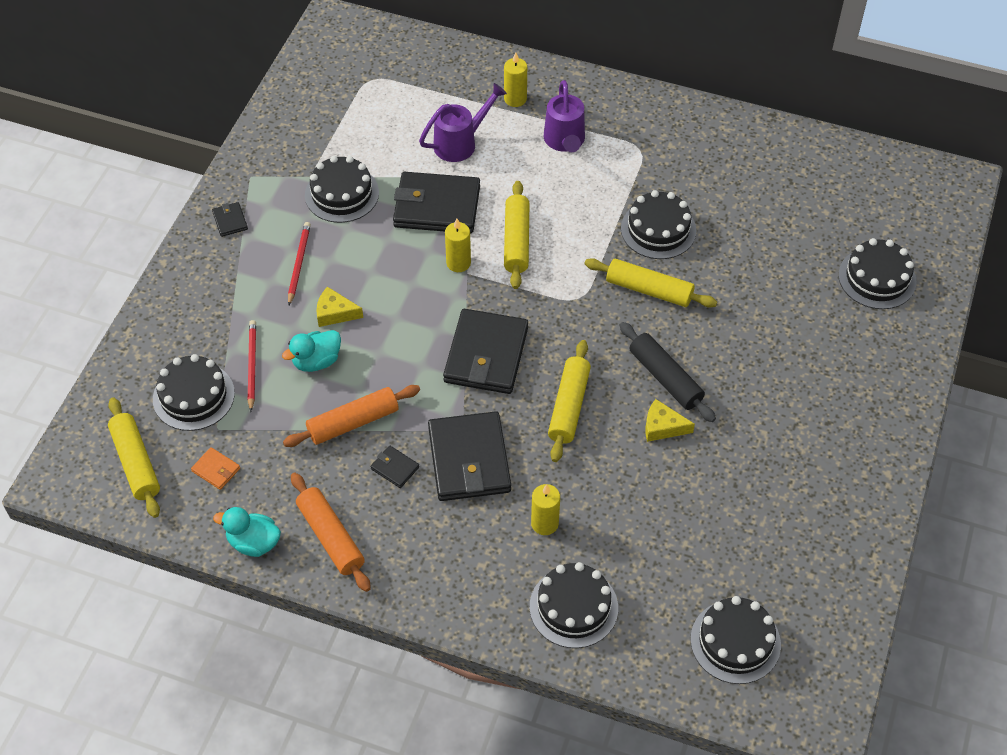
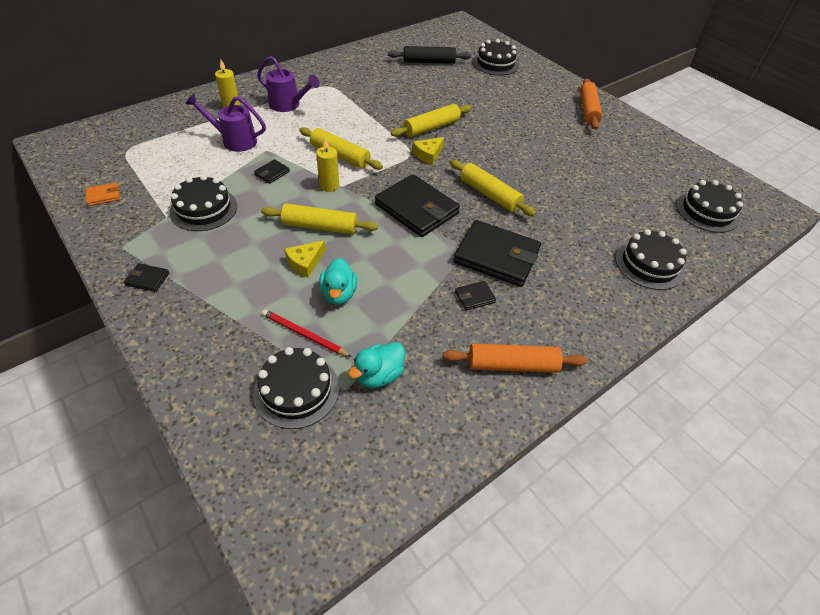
camera: 60 degrees left, 5 degrees down
(136, 463) = (329, 473): yellow rolling pin -> yellow rolling pin (320, 226)
(216, 470) = (388, 412): orange wallet -> orange wallet (103, 196)
(253, 542) = (484, 420): turquoise duck -> turquoise duck (379, 375)
(299, 263) = (237, 260): red pencil -> none
(353, 422) = (414, 300): orange rolling pin -> orange rolling pin (588, 110)
(437, 206) = (272, 173): black wallet -> black wallet, size x0.43
(460, 143) = (234, 140): purple watering can -> purple watering can turned 75 degrees counterclockwise
(544, 523) = (574, 246): yellow candle -> none
(658, 229) = (392, 106): black cake -> none
(662, 427) = (534, 167): yellow cheese -> yellow cheese (428, 154)
(665, 378) = (500, 151): black rolling pin -> black rolling pin (429, 62)

